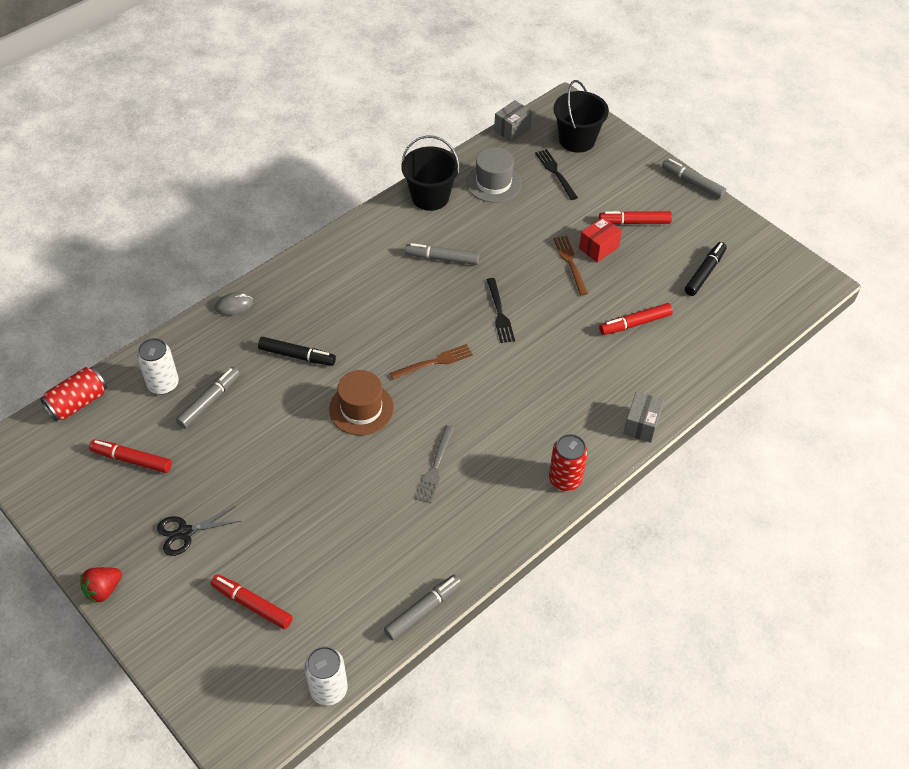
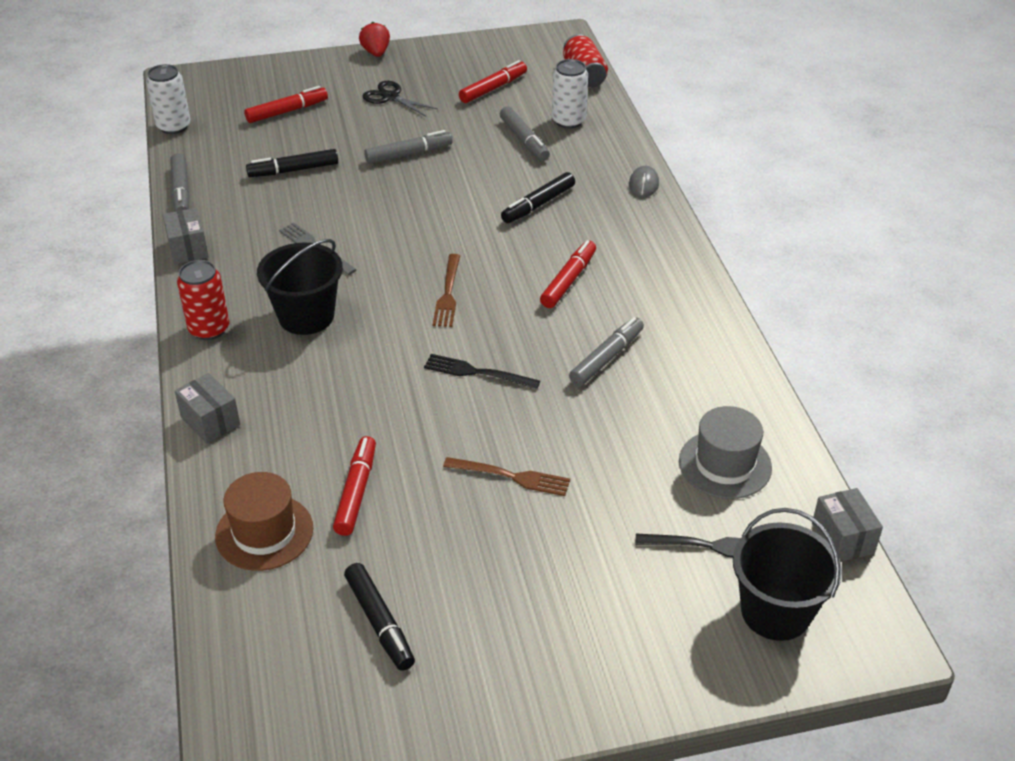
camera: 120 degrees right, 10 degrees down
(185, 532) = (390, 97): black scissors -> black scissors turned 60 degrees counterclockwise
(343, 542) = (293, 170): none -> black marker
(361, 408) = (431, 224): brown hat -> brown hat (264, 532)
(430, 197) = (732, 388): black bucket -> black bucket (306, 316)
(491, 552) = (188, 249): none -> grey box
(598, 248) = (517, 521): red box -> none
(634, 222) = (540, 590): red marker -> red marker (568, 280)
(692, 183) = (579, 724): grey marker -> grey marker (409, 154)

